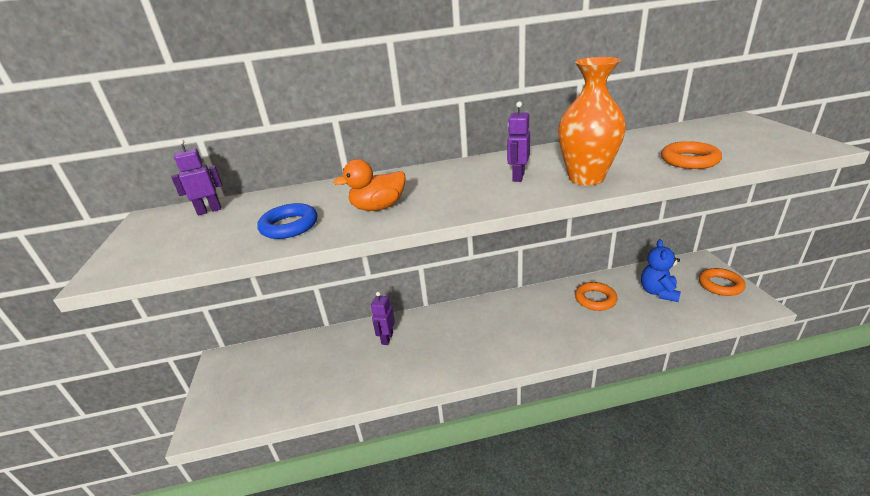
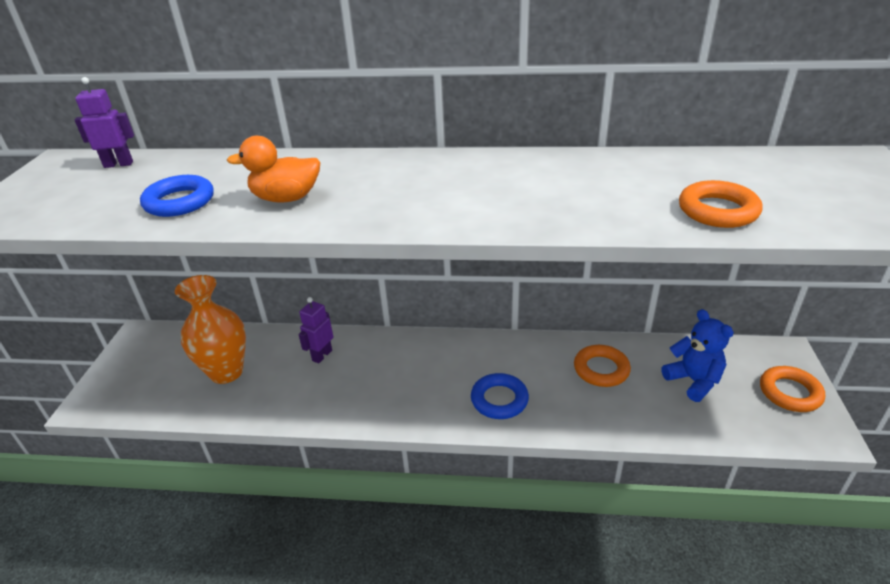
camera: 15 degrees right, 5 degrees up
(518, 177) = (476, 190): purple robot -> none
(539, 337) = (499, 400): none -> blue ring
(586, 178) = (556, 210): orange vase -> orange vase (226, 372)
(658, 292) = (693, 381): blue teddy bear -> blue teddy bear turned 120 degrees clockwise

